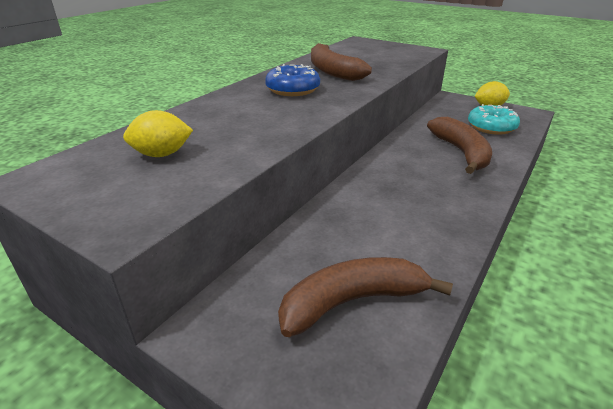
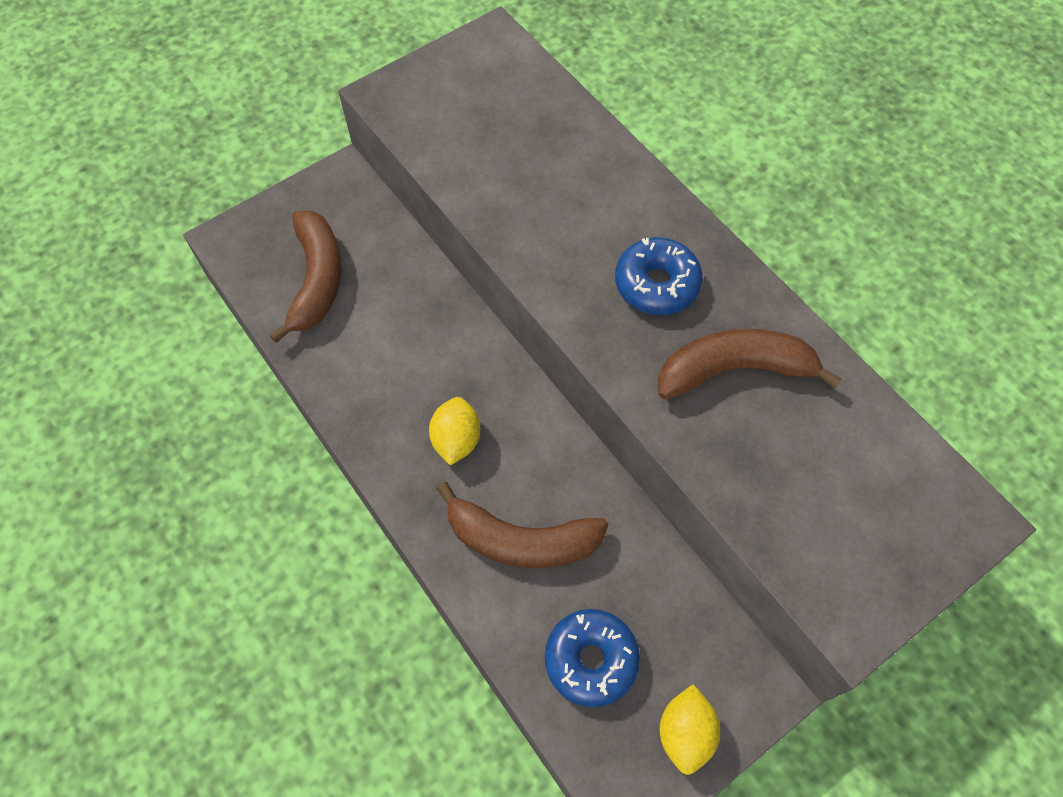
camera: 110 degrees right, 30 degrees up
(162, 154) = (500, 123): yellow lemon -> yellow lemon (456, 440)
(491, 127) = (591, 660): turquoise donut -> blue donut

